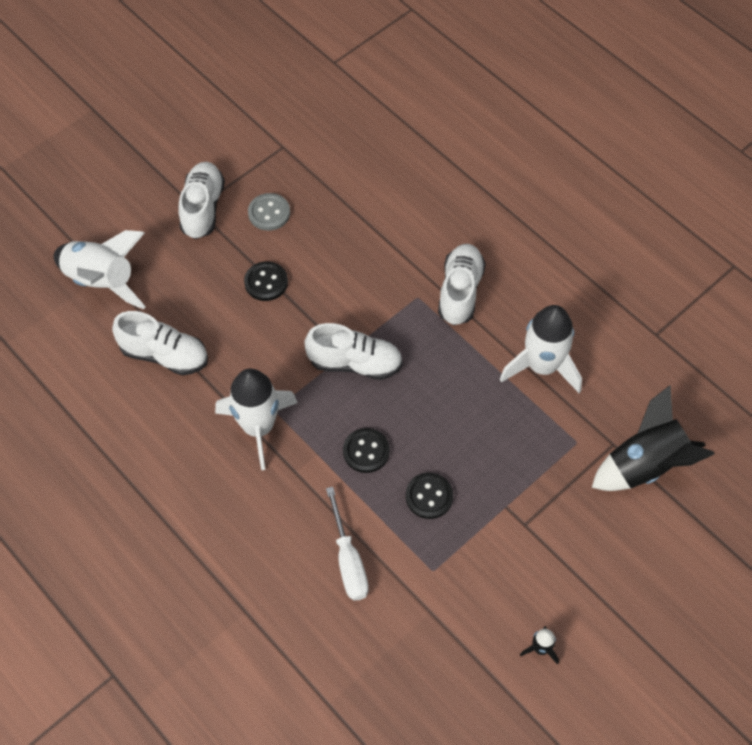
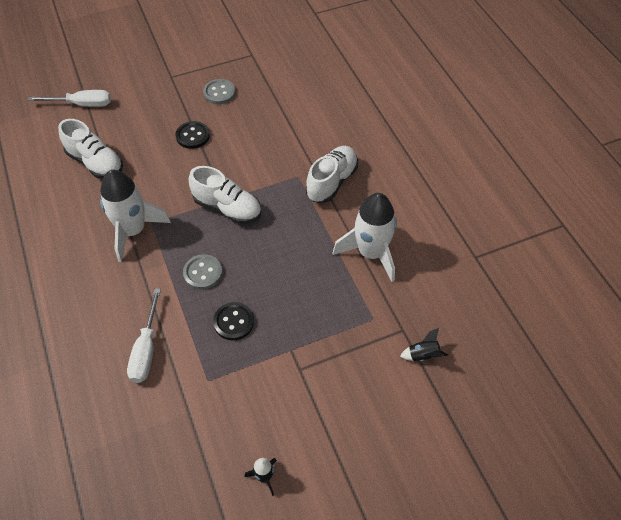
camera: 20 degrees right, 5 degrees down
(102, 281) = (82, 104): white rocket -> white screwdriver
(203, 208) = (175, 78): white shoe -> none
(366, 451) = (203, 273): black button -> grey button
(645, 465) = (423, 355): black rocket -> black rocket, size x0.43

